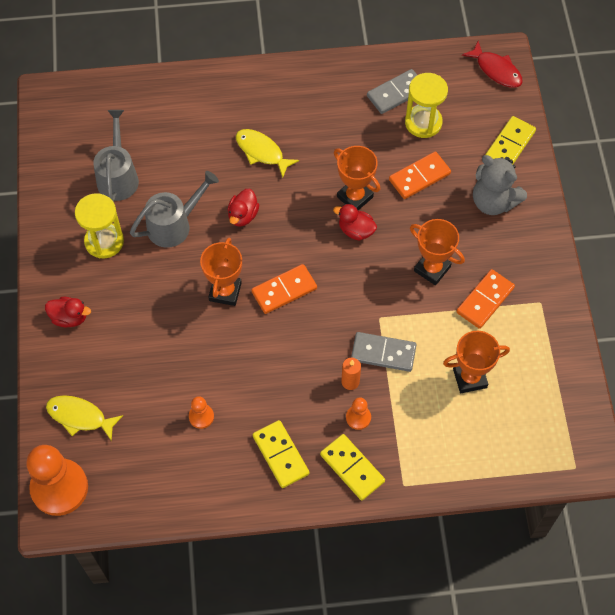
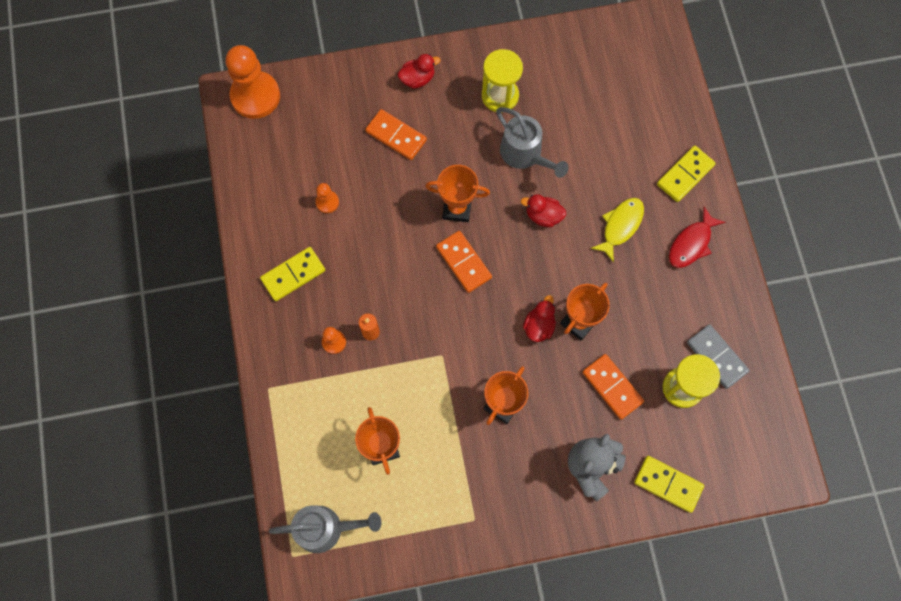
camera: 85 degrees right, 10 degrees up
(69, 318) = (417, 79): red duck -> red duck turned 120 degrees counterclockwise
(80, 417) = (321, 102): yellow fish -> none
(118, 176) = (573, 97): grey watering can -> grey watering can (326, 528)
(352, 468) = (283, 339): yellow domino -> yellow domino (685, 175)
(383, 353) = (403, 361): grey domino -> none
(485, 300) = (471, 460): orange domino -> orange domino (396, 136)
(496, 70) = (767, 467): red fish -> red fish (691, 243)

